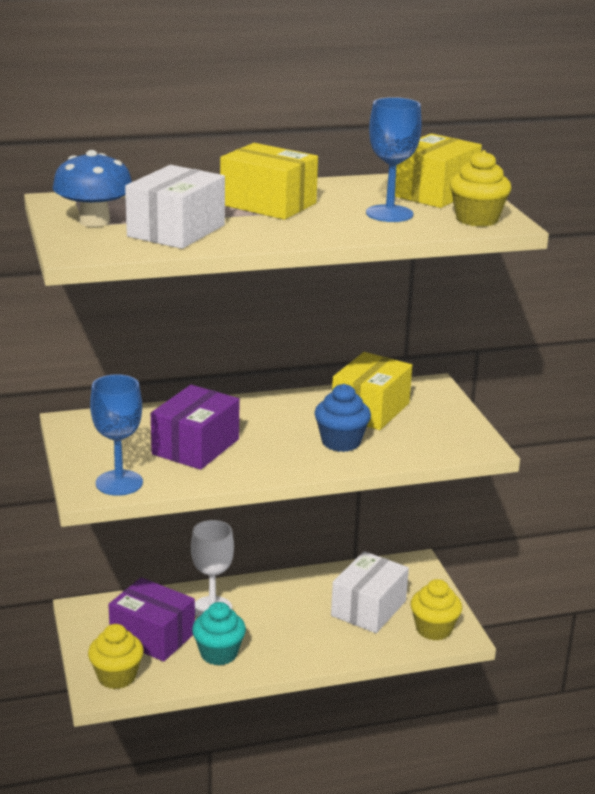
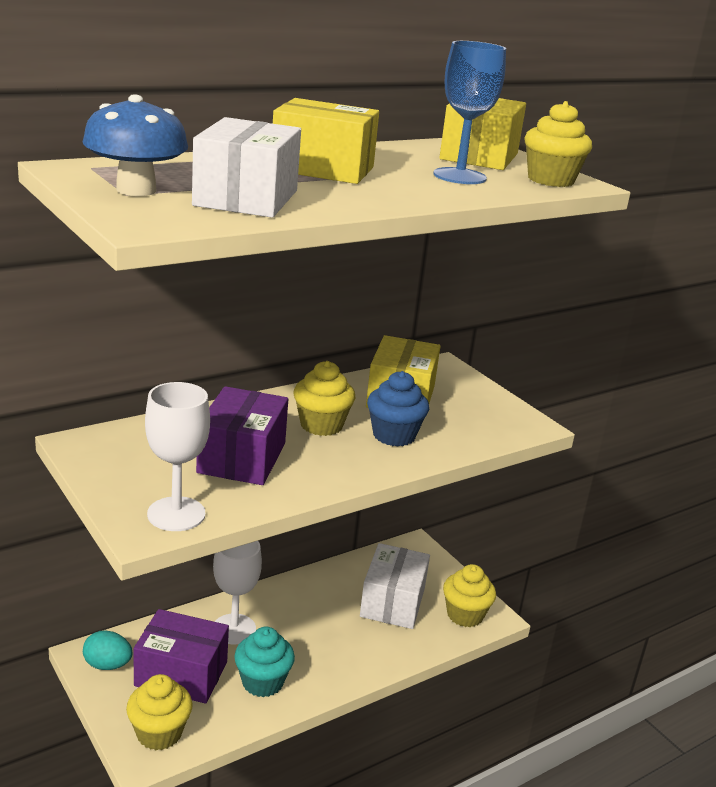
camera: 20 degrees left, 0 degrees up
(95, 620) = (107, 665): none -> turquoise egg
(119, 483) = (176, 514): blue goblet -> white goblet
(280, 427) = (321, 425): none -> yellow cupcake

